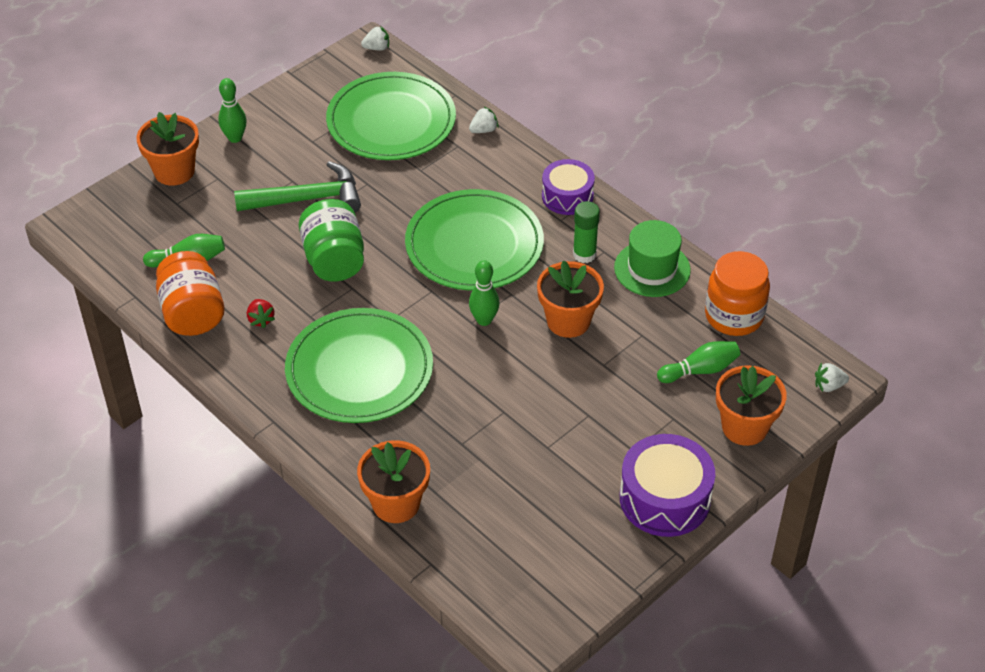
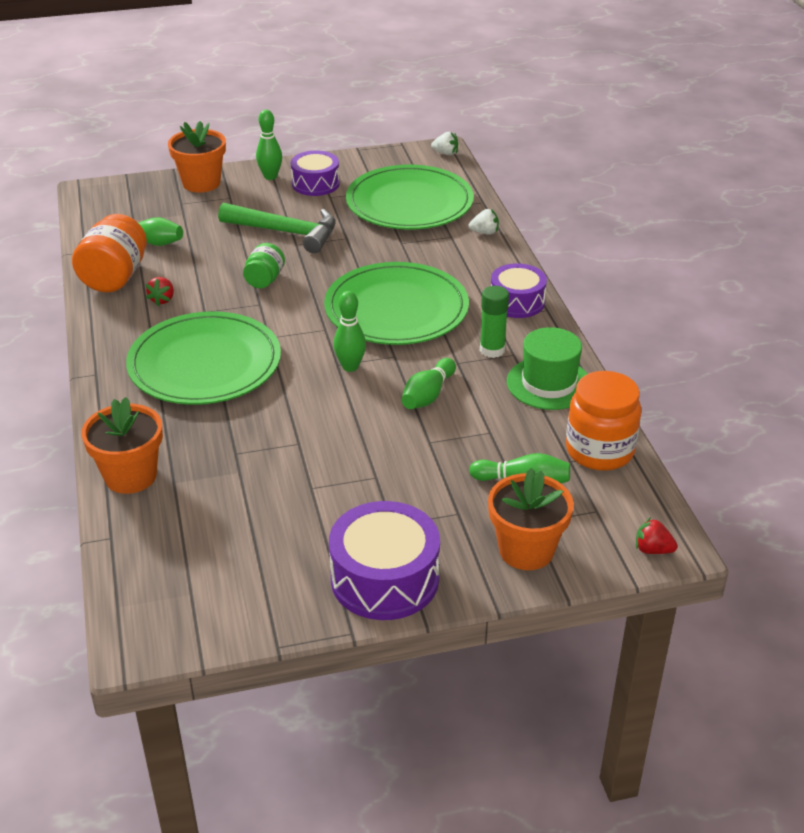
camera: 30 degrees right, 10 degrees down
(286, 131) = (315, 184): none -> purple drum
(334, 260) = (264, 280): green jar -> green jar, size x0.58
(568, 321) = (428, 395): orange flower pot -> green bowling pin
(828, 386) = (652, 550): white strawberry -> red strawberry

